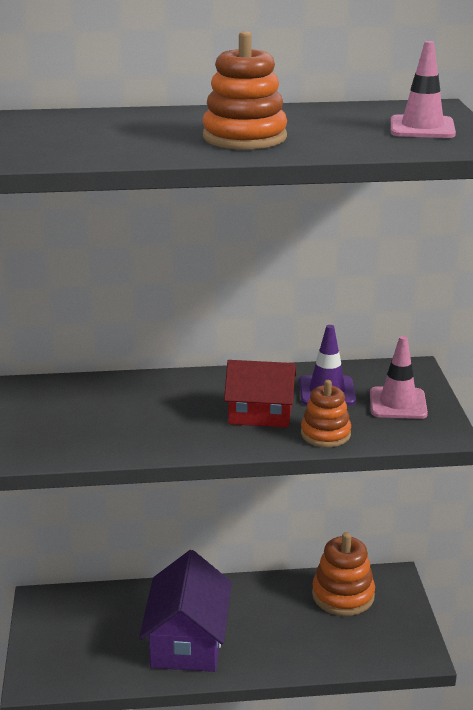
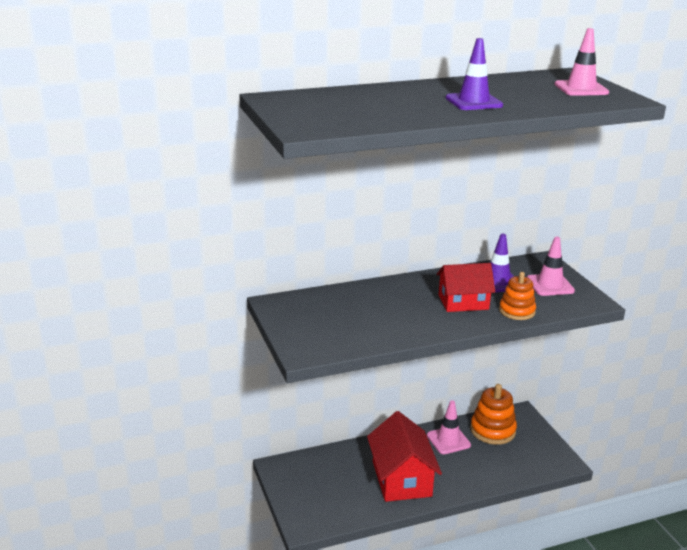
camera: 15 degrees left, 0 degrees up
(187, 641) = (401, 479): purple house -> red house
(244, 137) = (473, 102): orange stacking toy -> purple traffic cone
(276, 599) = (448, 440): none -> pink traffic cone

